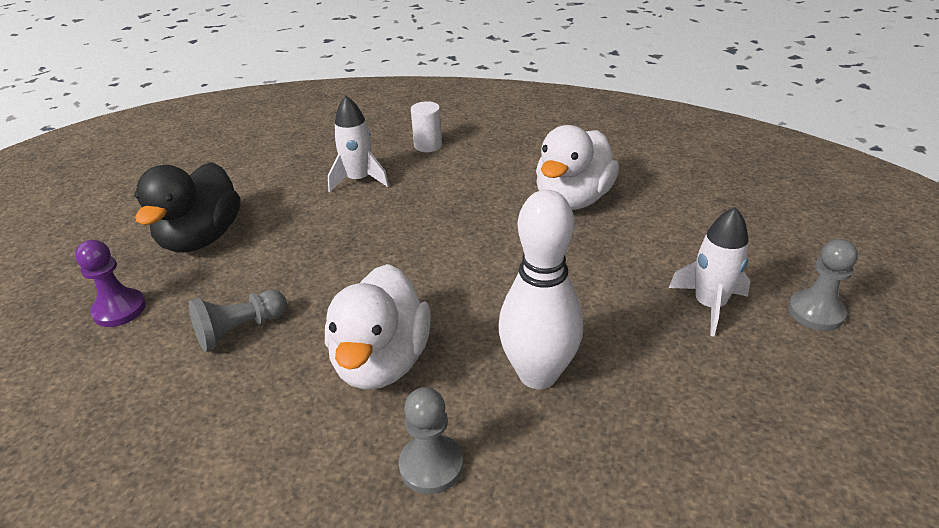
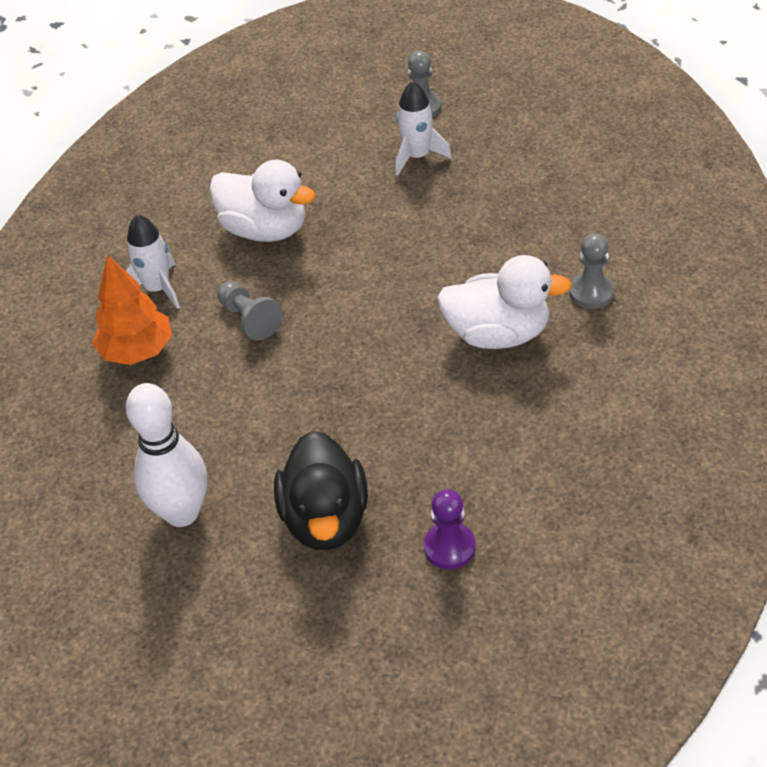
camera: 90 degrees left, 10 degrees up
(201, 238) = (325, 519): black duck -> black duck turned 75 degrees clockwise
(240, 330) = (470, 438): grey pawn -> grey pawn (249, 319)
(359, 180) = (211, 402): white rocket -> white rocket (157, 289)
(428, 145) = (137, 351): white cylinder -> orange tree
(538, 374) = (500, 245): white bowling pin -> white bowling pin (182, 513)

